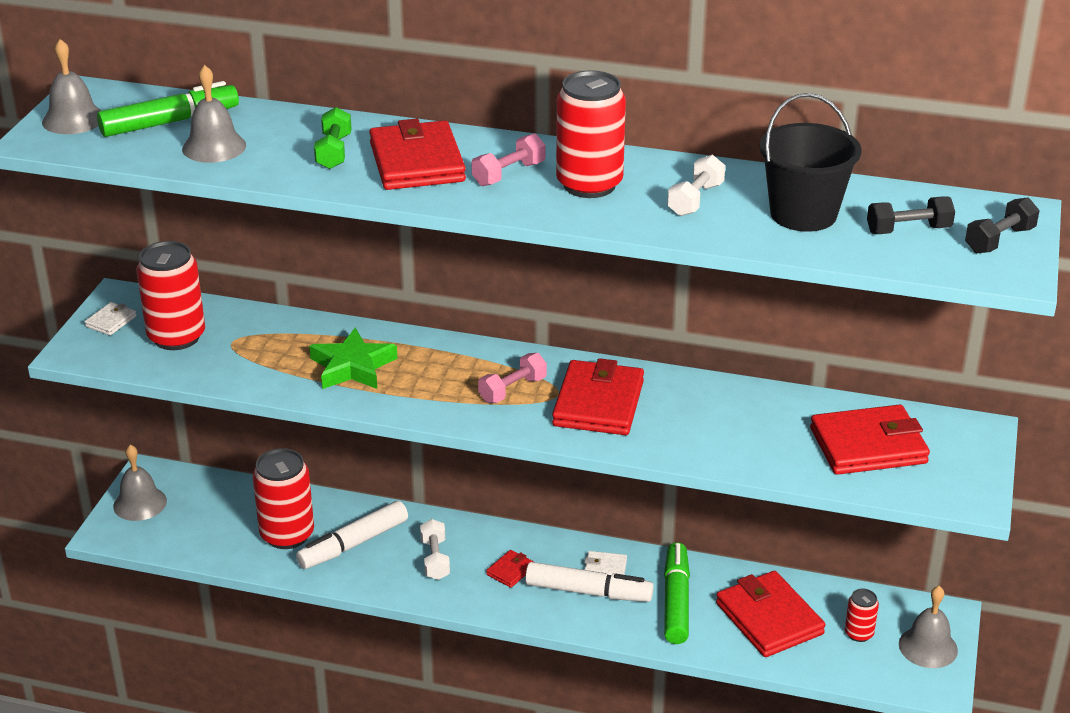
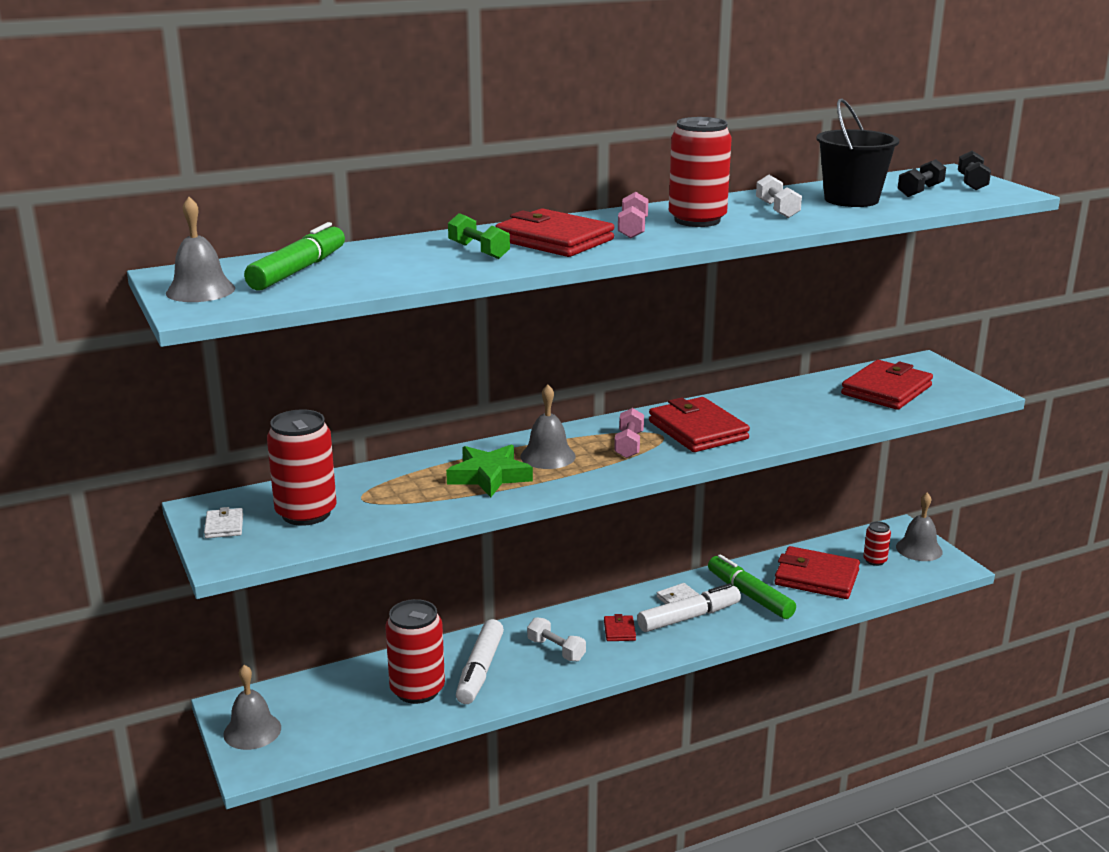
camera: 40 degrees left, 10 degrees down
(214, 147) = (373, 272): grey bell -> grey bell (548, 456)

